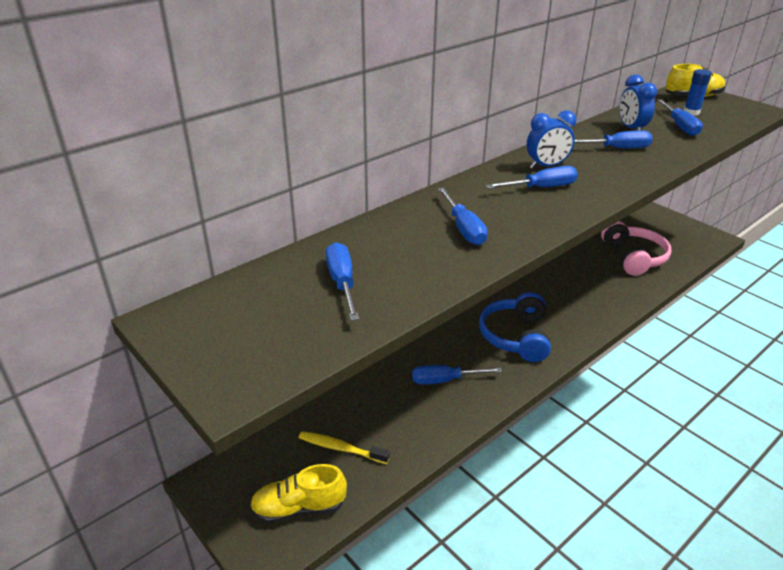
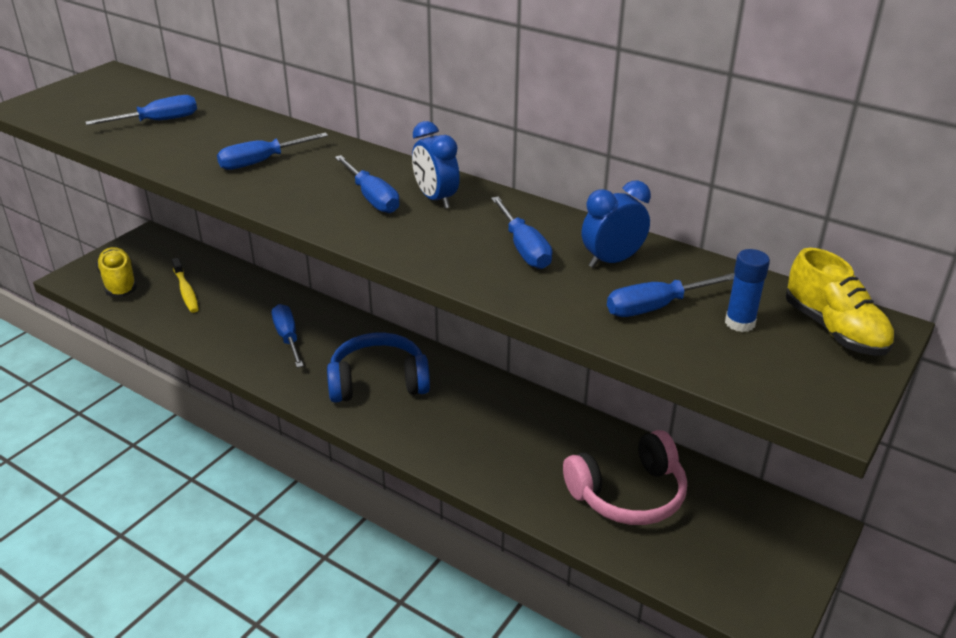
camera: 75 degrees right, 0 degrees up
(340, 448) = (186, 291): yellow toothbrush -> yellow toothbrush turned 150 degrees clockwise

